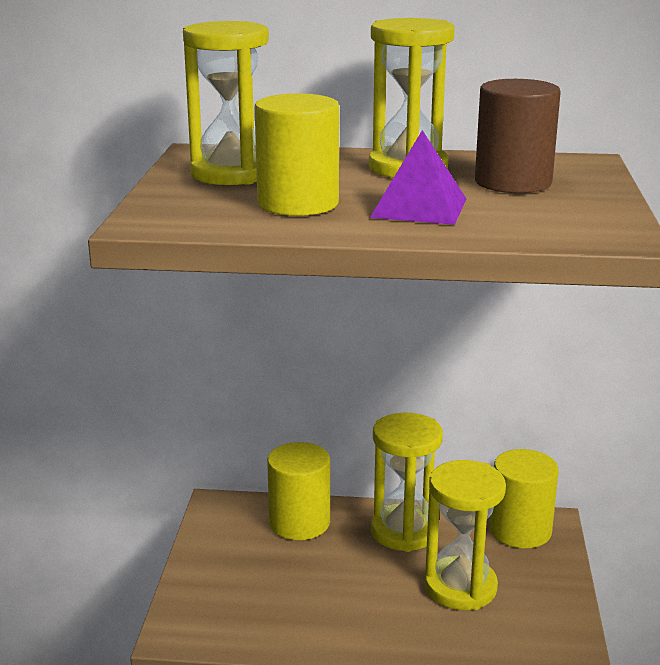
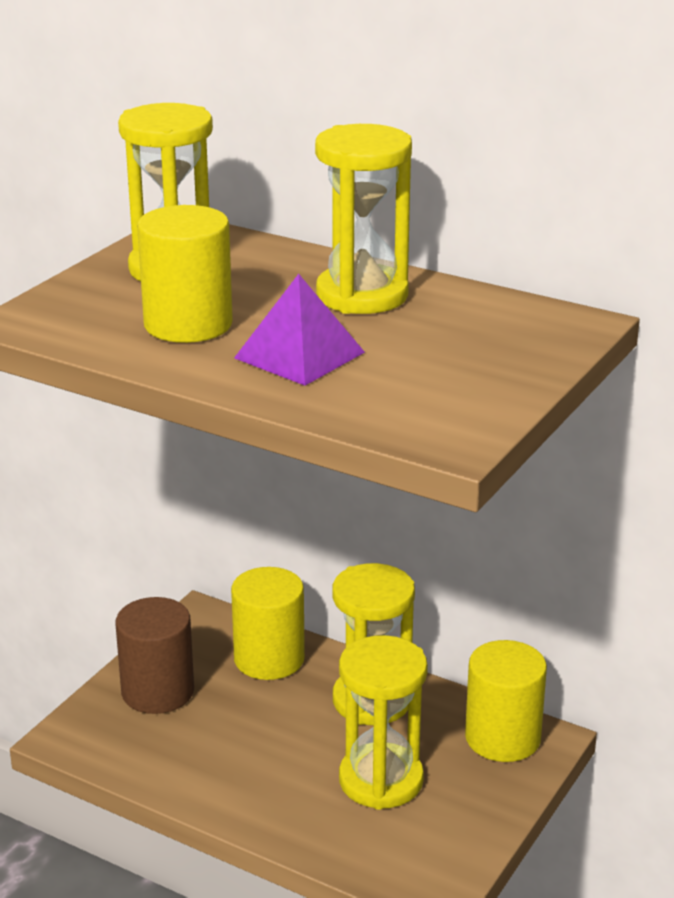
camera: 25 degrees right, 5 degrees up
(513, 182) = (447, 339): brown cylinder -> brown cylinder (158, 691)

